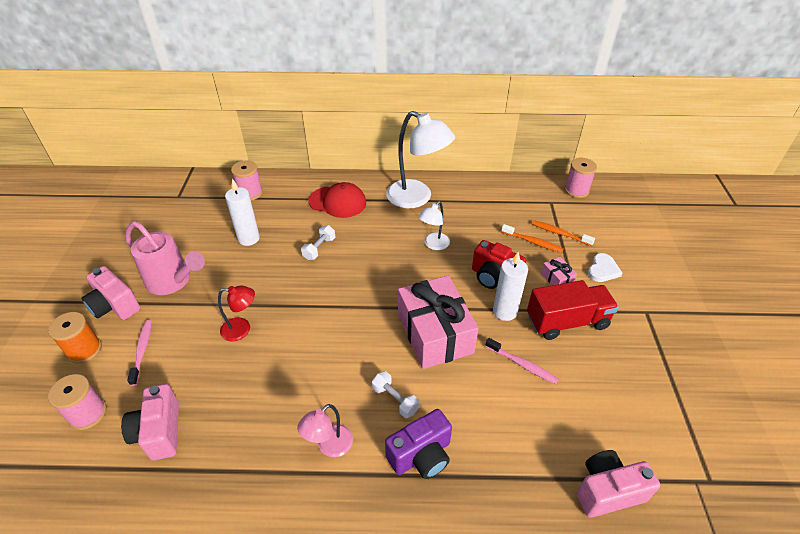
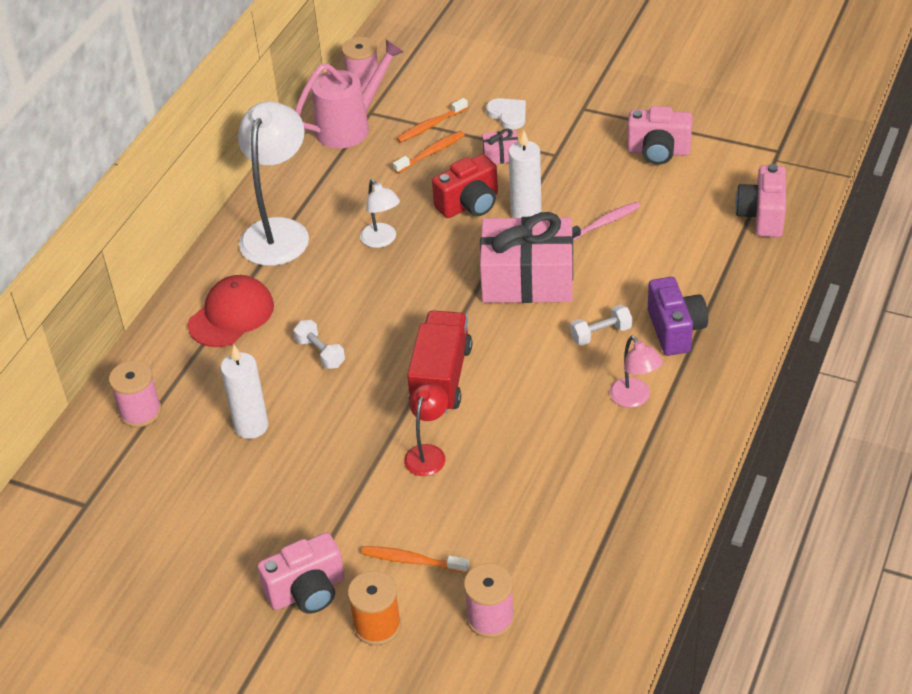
camera: 65 degrees left, 0 degrees up
(142, 351) = (412, 560): pink toothbrush -> orange toothbrush
(159, 432) = (550, 546): pink camera -> pink camera (658, 152)
(173, 281) = (293, 521): pink watering can -> pink watering can (350, 127)
(417, 198) = (279, 231): white lamp -> white lamp turned 45 degrees counterclockwise
(567, 322) = (565, 170): red truck -> red truck (441, 378)

